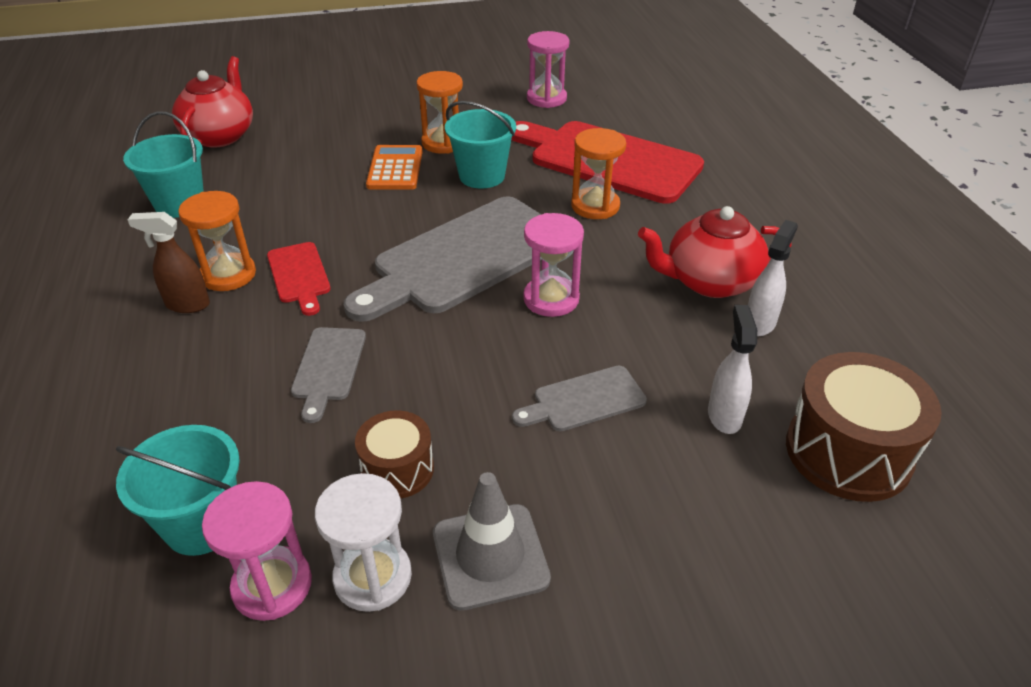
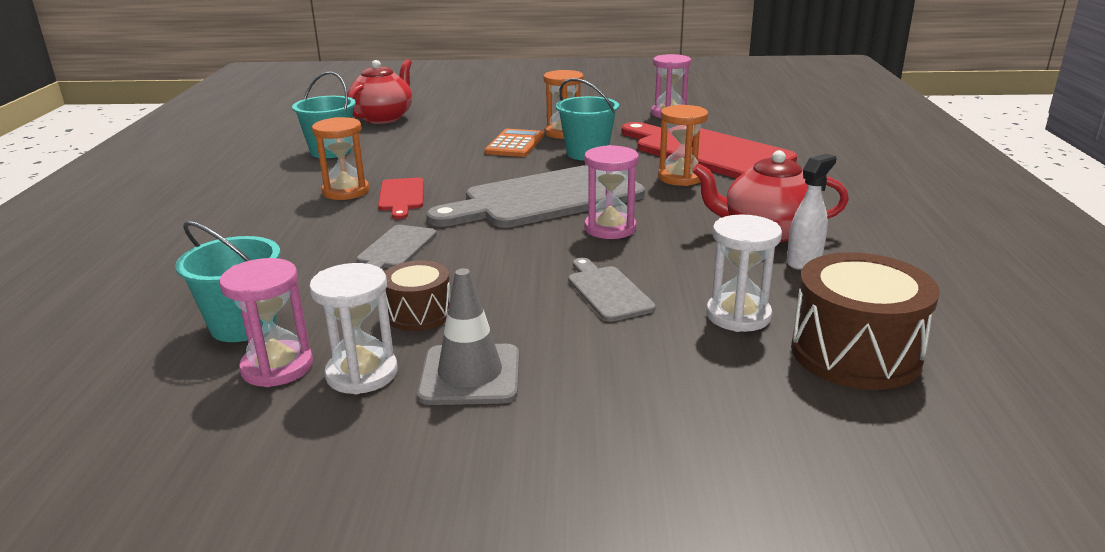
camera: 15 degrees right, 15 degrees down
(187, 305) = (304, 205): brown spray bottle -> none
(584, 400) = (607, 291): grey cutting board -> grey cutting board turned 75 degrees clockwise
(724, 416) = (738, 315): white spray bottle -> white hourglass

